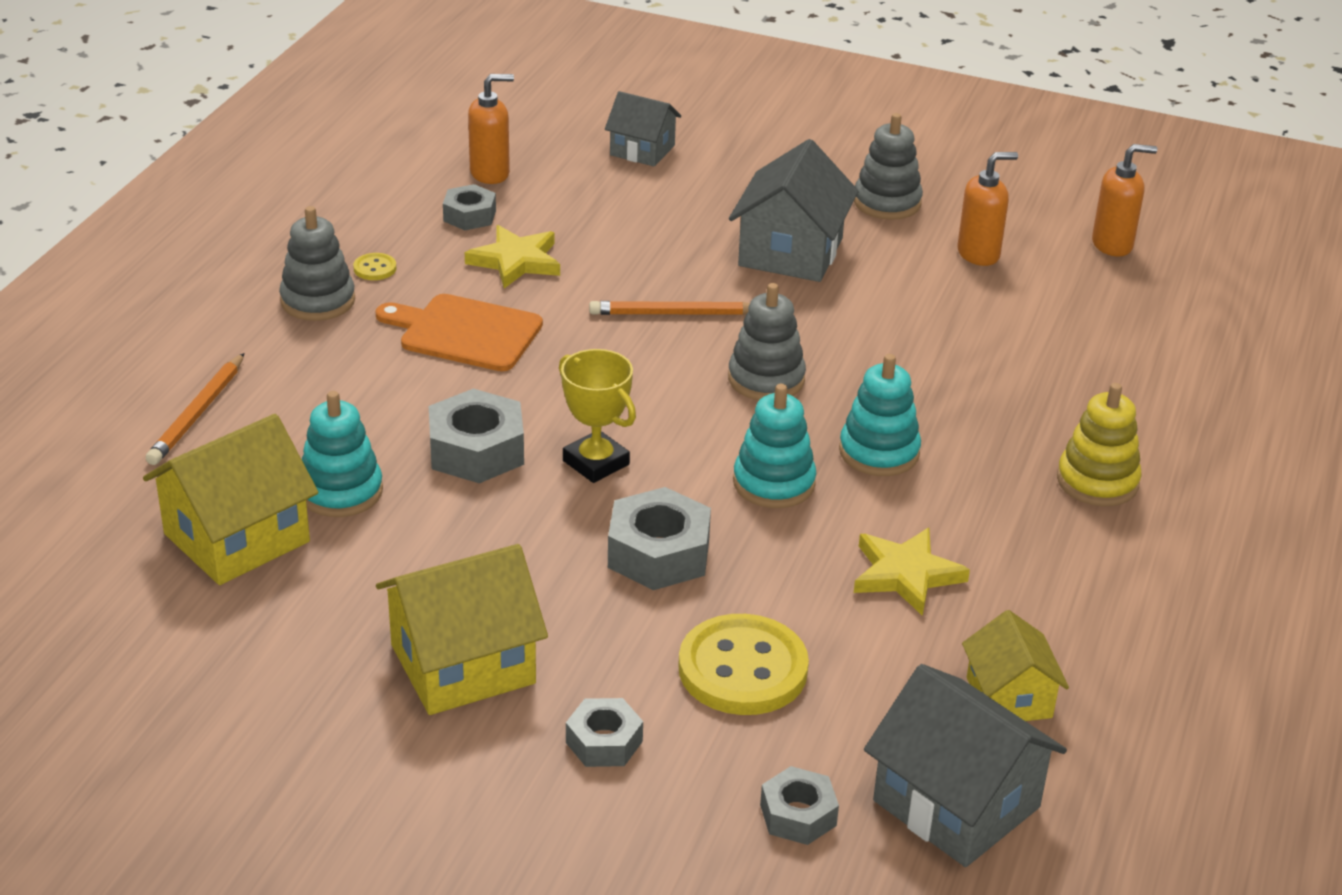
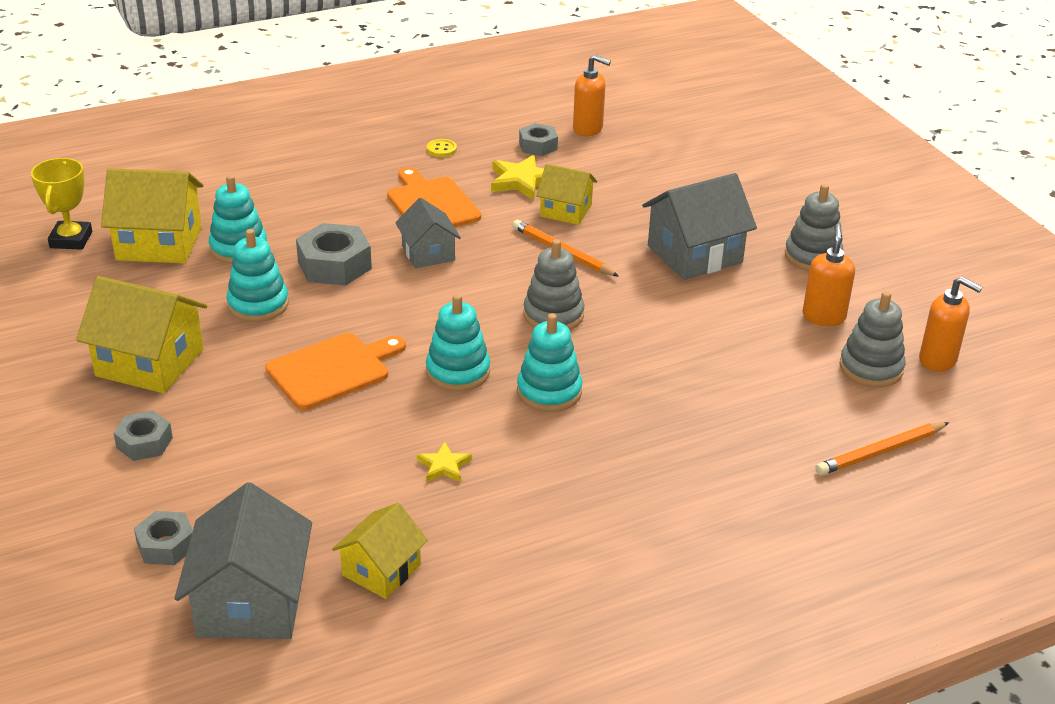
camera: 45 degrees right, 0 degrees up
(197, 413) = (240, 177): orange pencil -> orange pencil (880, 452)
(318, 301) = (386, 151): grey stacking toy -> grey stacking toy (871, 368)
(469, 536) = (258, 305): none -> turquoise stacking toy
(596, 463) = (382, 305): yellow trophy -> yellow trophy (71, 240)
(609, 270) = (566, 211): none -> yellow house
(642, 150) = (701, 156): grey house -> grey house (428, 253)
(658, 553) = (332, 370): grey nut -> orange cutting board
(742, 669) = (270, 455): yellow button -> none
(905, 574) = (444, 466): yellow star -> yellow star, size x0.59
(979, 254) = (823, 317): orange soap dispenser -> orange soap dispenser turned 105 degrees counterclockwise
(1097, 481) = (659, 491): yellow stacking toy -> none

